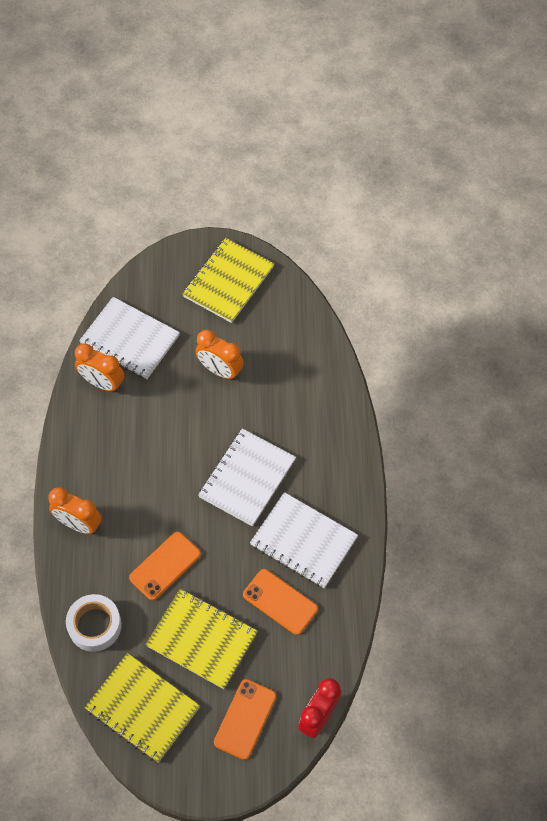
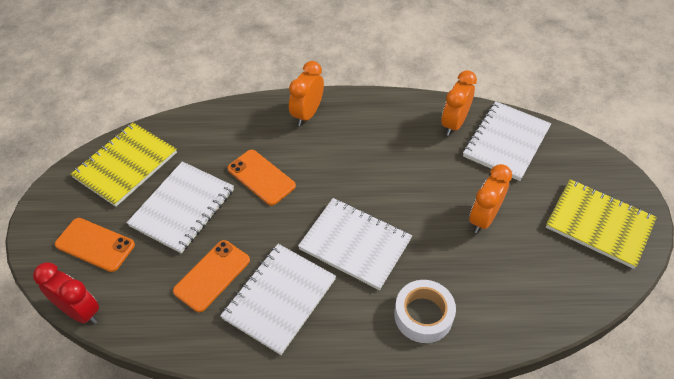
camera: 90 degrees right, 10 degrees down
(95, 625) = (209, 129): white tape -> white tape (423, 315)
(202, 639) = (182, 208): yellow notebook -> white notebook

